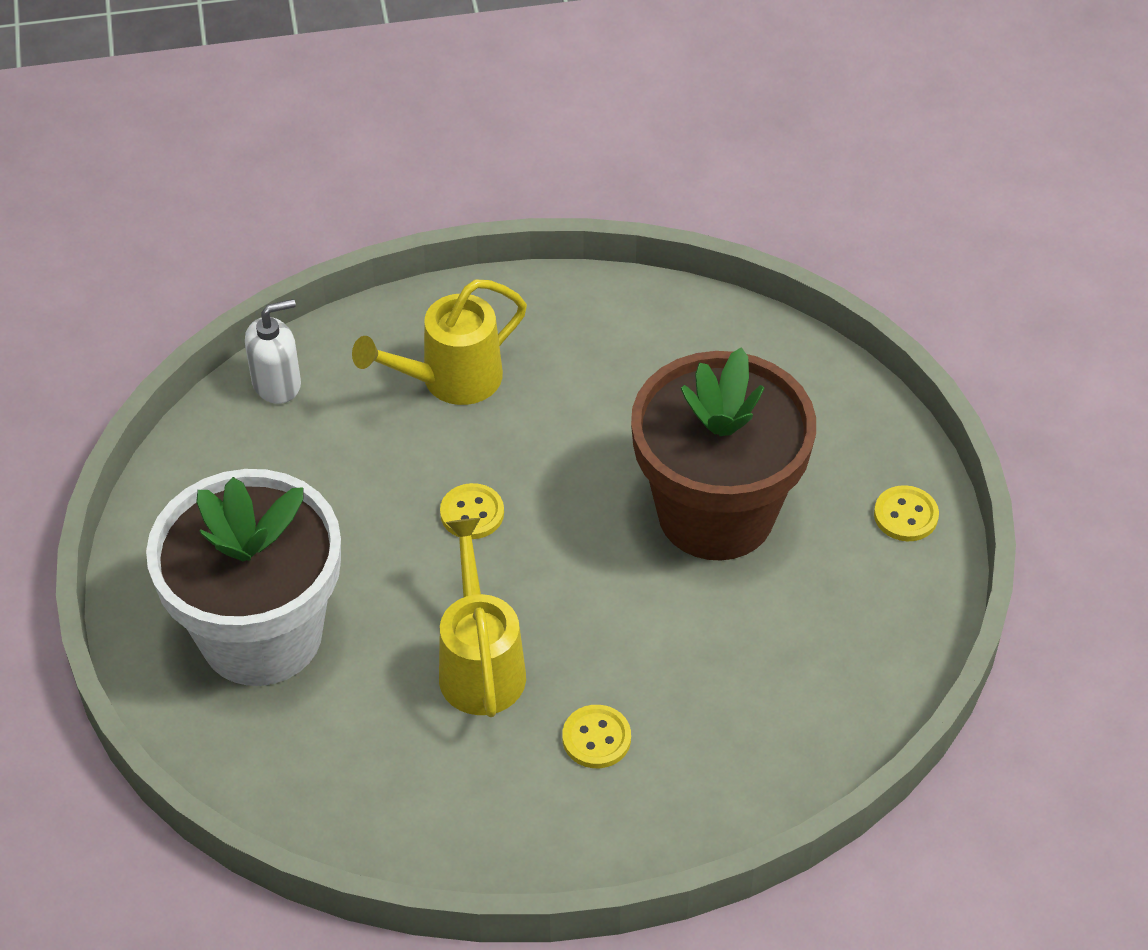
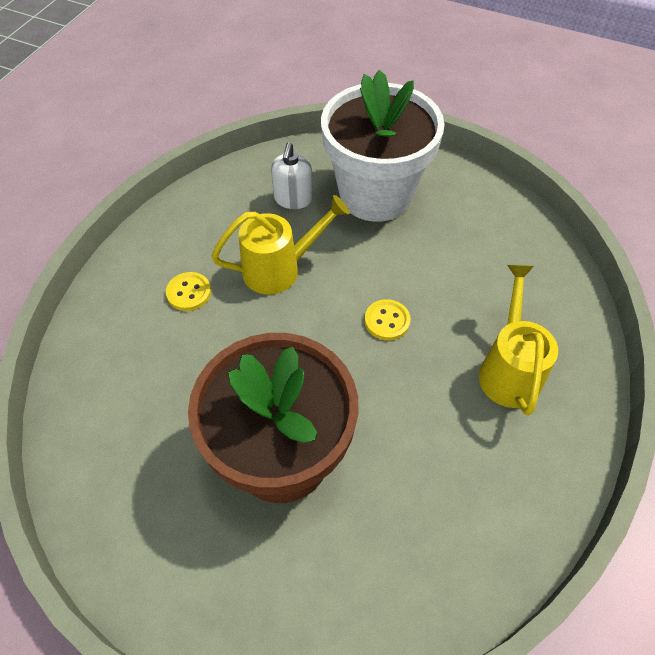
camera: 125 degrees right, 5 degrees up
(277, 383) = (560, 279): white soap dispenser -> white soap dispenser (293, 199)
(480, 664) = (279, 269): yellow watering can -> yellow watering can turned 45 degrees counterclockwise
(905, 515) = (175, 590): yellow button -> none

